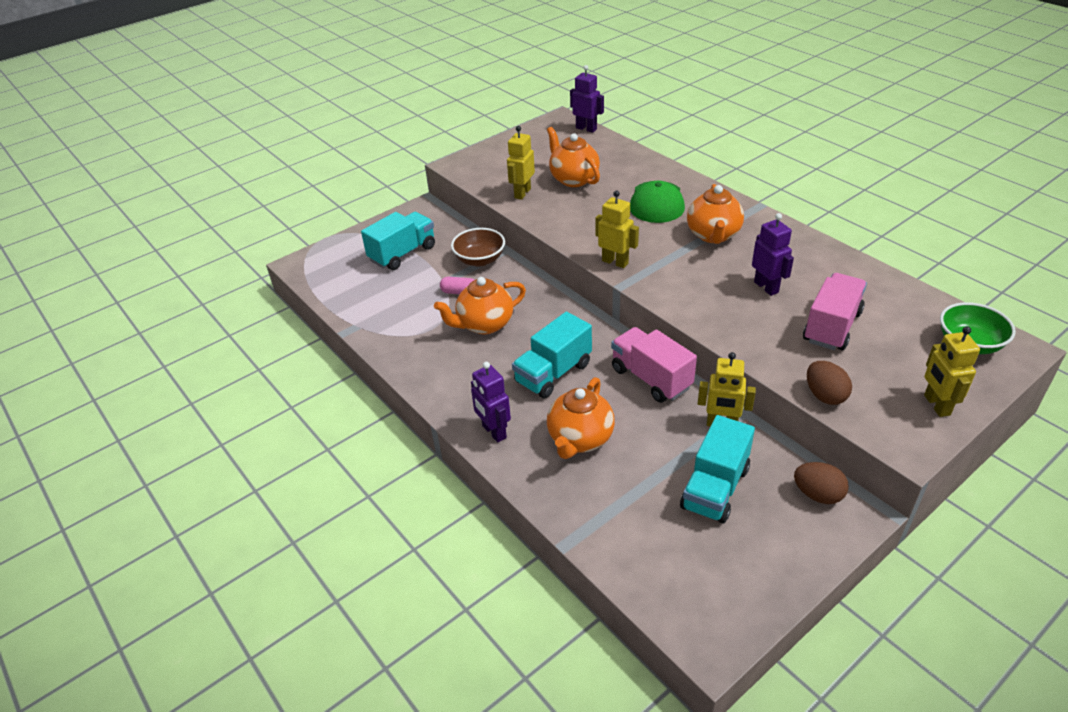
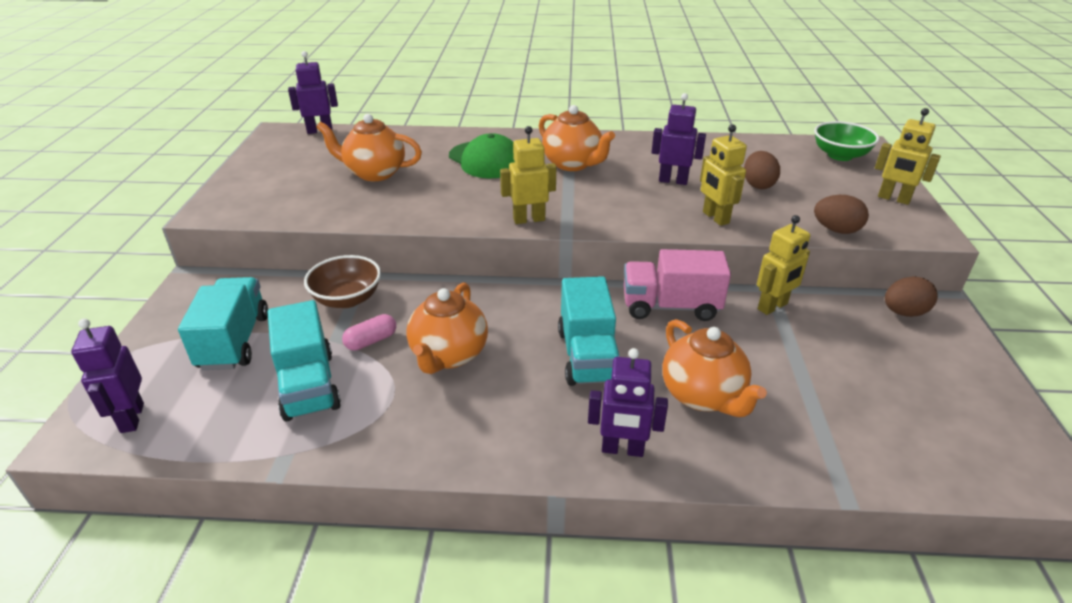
camera: 50 degrees left, 5 degrees down
(325, 268) = (131, 418): none -> purple robot
(522, 193) = (337, 205): yellow robot -> yellow robot (715, 218)
(715, 488) = (850, 357): turquoise truck -> turquoise truck (308, 385)
(831, 327) = (758, 185): pink truck -> brown egg

